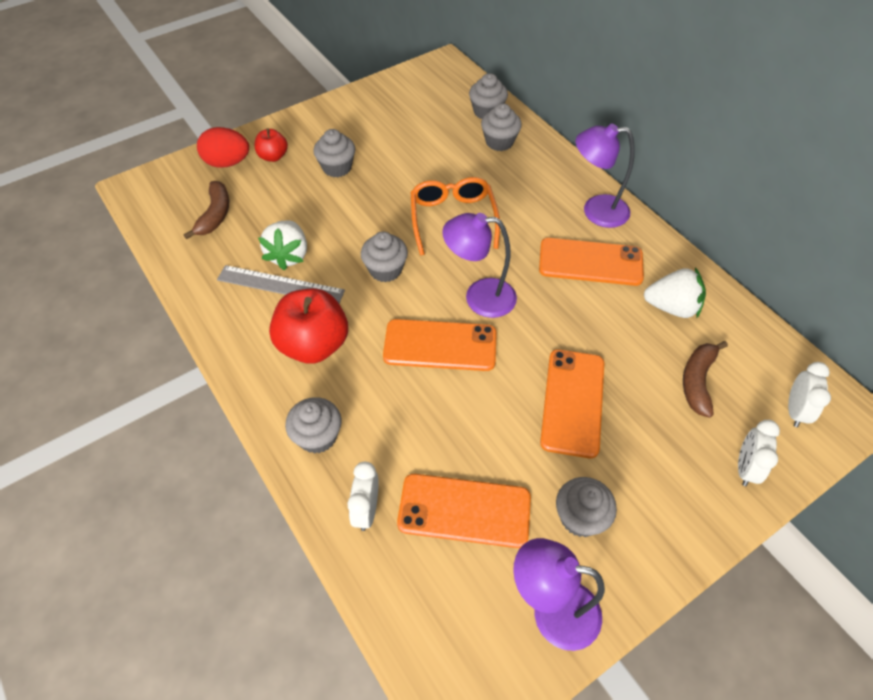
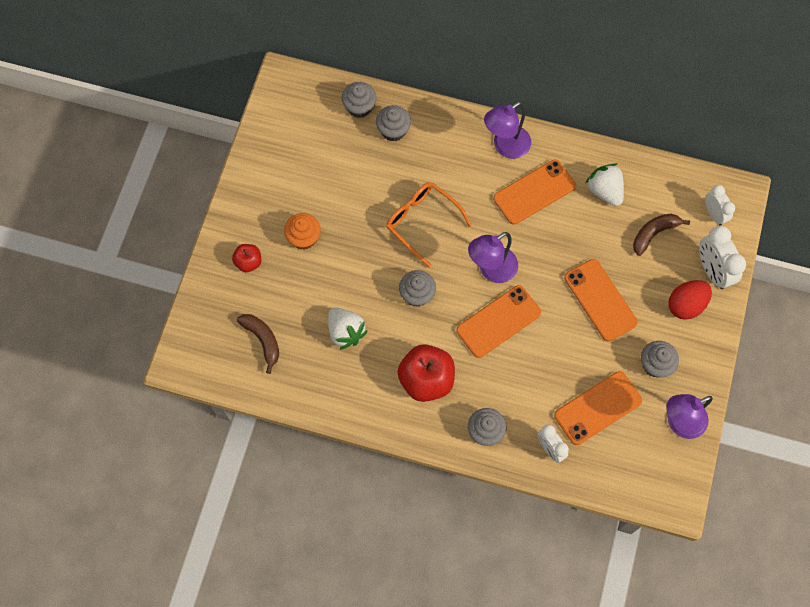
camera: 40 degrees left, 15 degrees up
(227, 163) = (221, 292): red egg -> red egg (686, 305)
(280, 285) = (364, 357): grey ruler -> none
(337, 167) = (304, 238): grey cupcake -> orange cupcake
(671, 307) = (604, 191): white strawberry -> white strawberry turned 90 degrees counterclockwise
(697, 381) = (654, 233): brown banana -> brown banana turned 75 degrees clockwise
(745, 468) = (712, 270): white clock -> white clock, size x1.56

